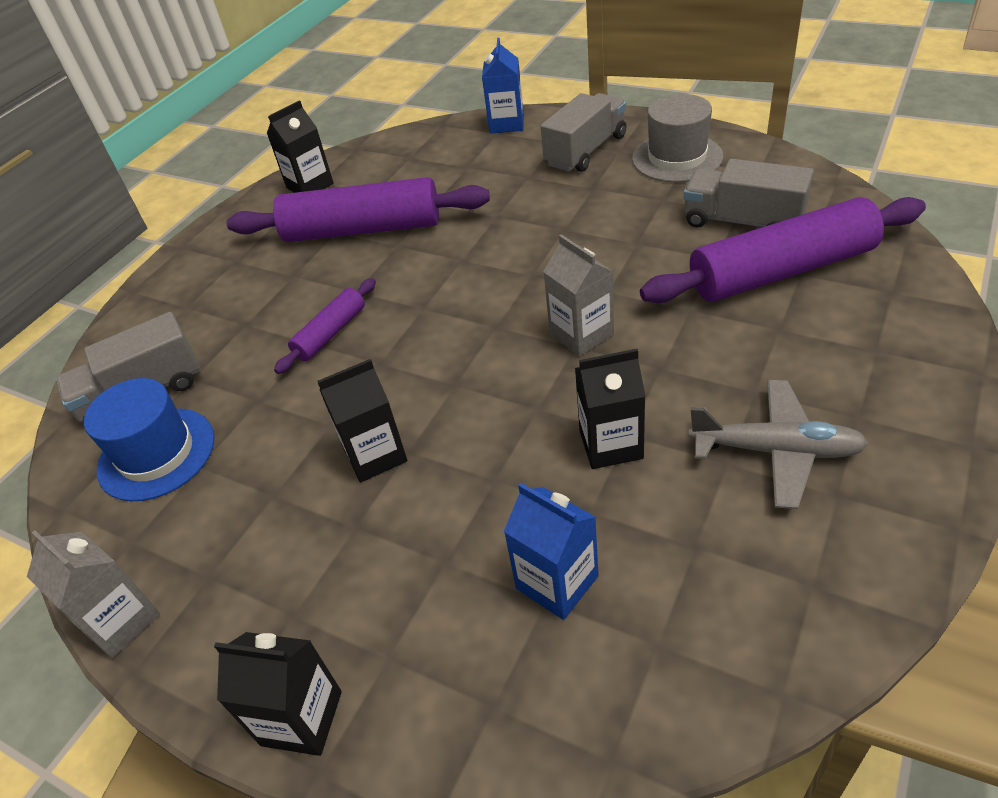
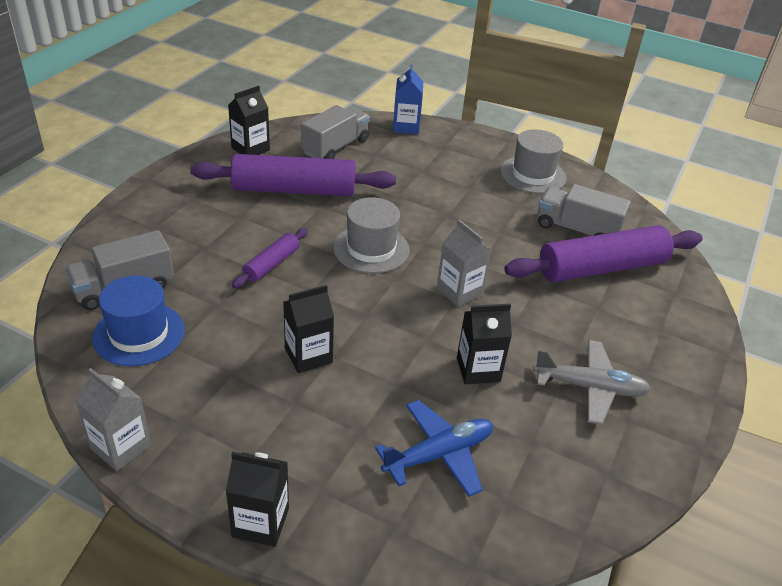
camera: 10 degrees left, 5 degrees down
(461, 292) = (371, 249): none -> grey hat
(557, 582) = (439, 454): blue carton -> blue plane
(586, 151) = (466, 158): grey truck -> grey truck (335, 147)

